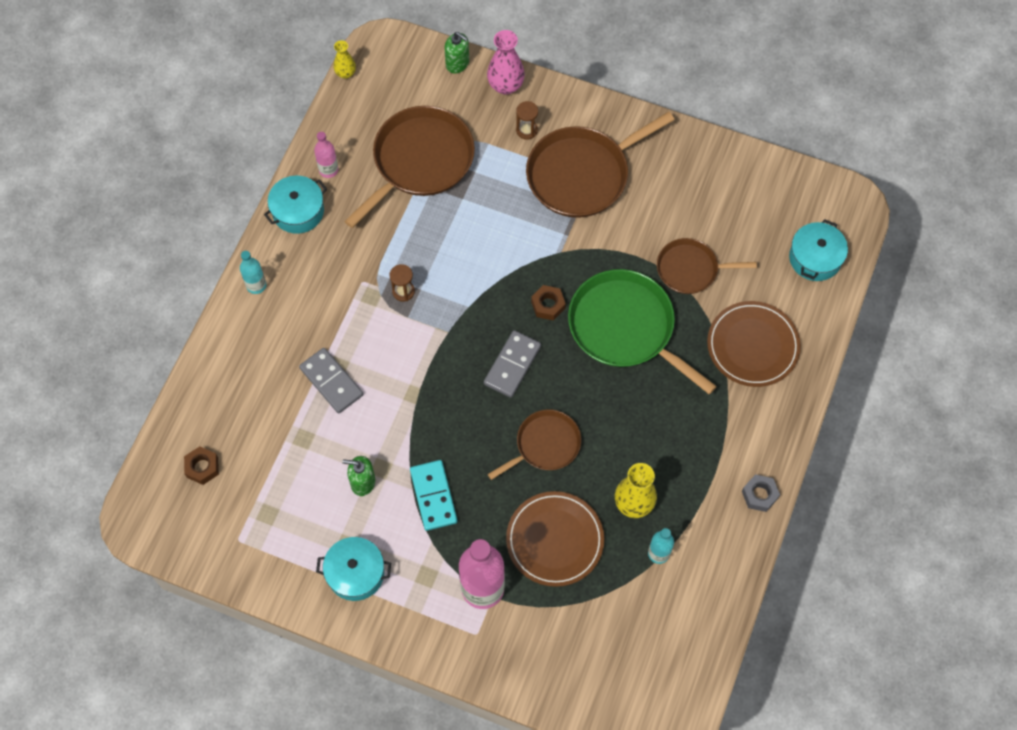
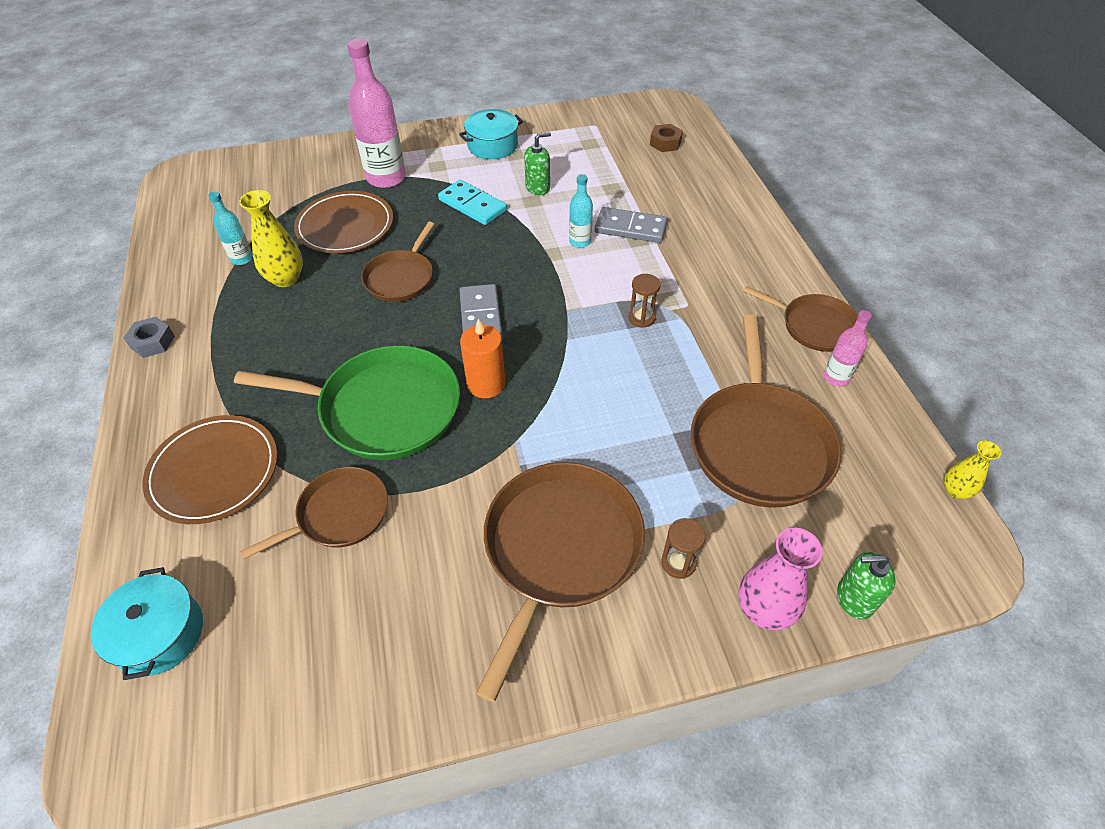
camera: 145 degrees right, 15 degrees down
(256, 285) = (772, 254): turquoise bottle -> turquoise bottle (580, 242)
(298, 211) = (814, 326): turquoise pot -> brown pan
(548, 305) = (486, 384): brown nut -> orange candle

